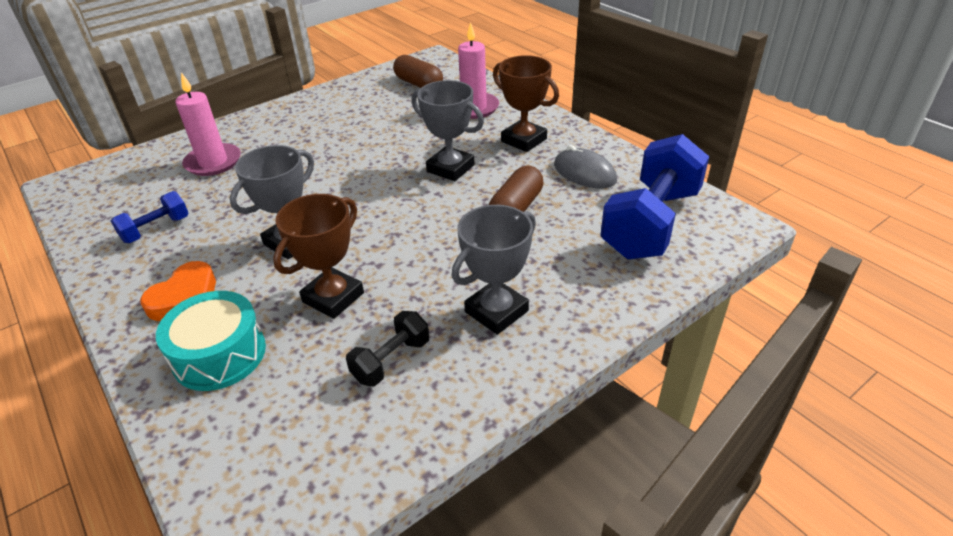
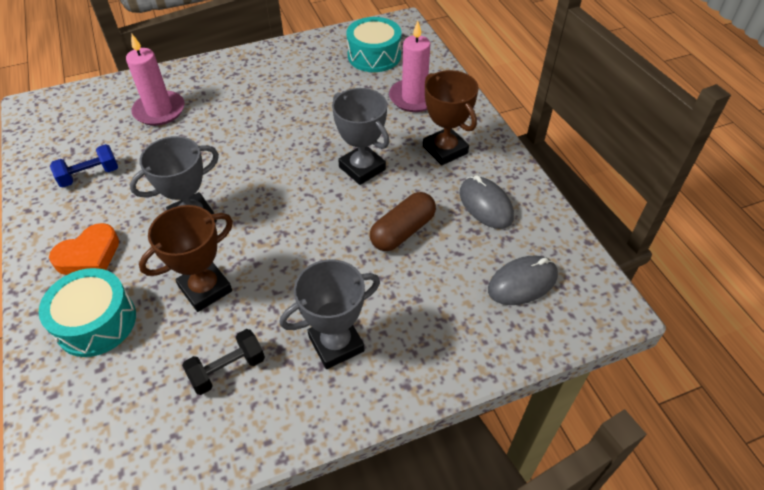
camera: 15 degrees right, 10 degrees up
(418, 84) = (374, 56): brown capsule -> turquoise drum
(651, 223) = (522, 283): blue dumbbell -> grey mouse

